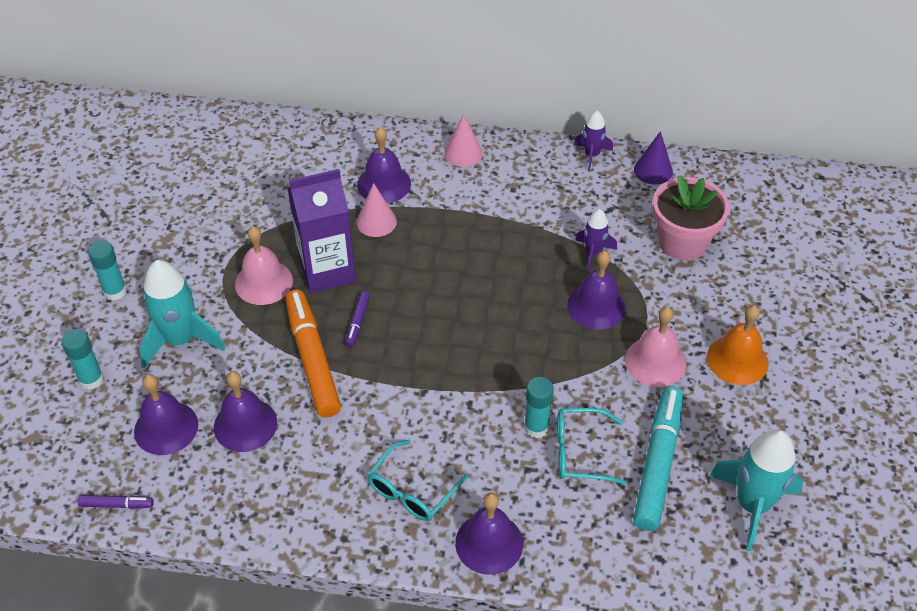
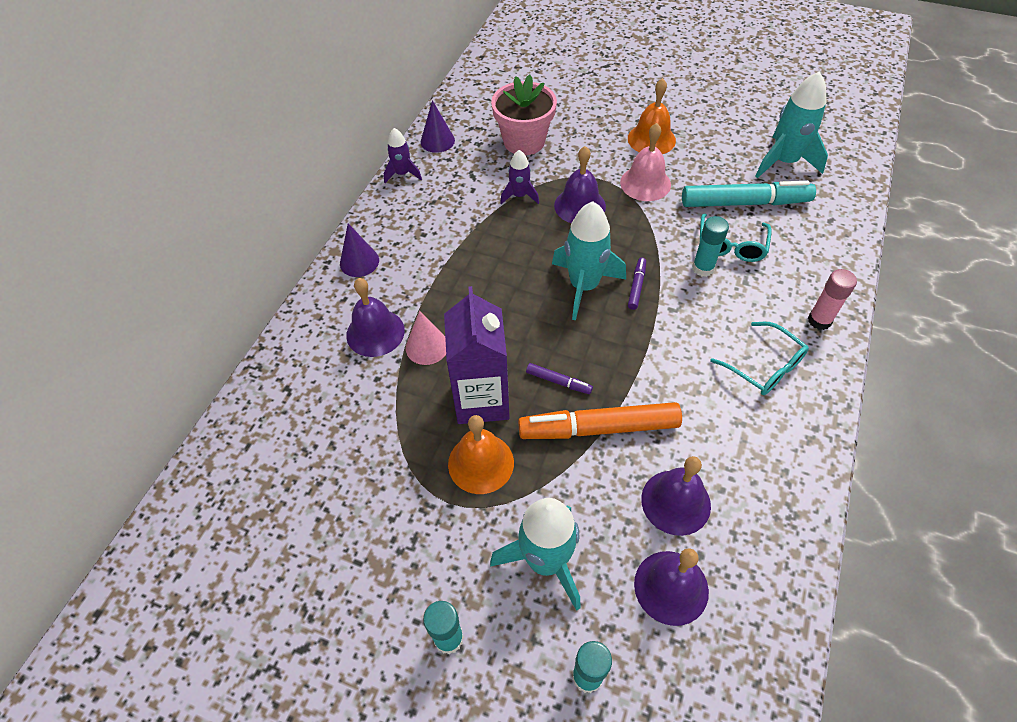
camera: 75 degrees left, 5 degrees up
(116, 505) = (774, 651): purple marker -> purple marker (636, 286)
(263, 282) = (481, 463): pink bell -> orange bell
(463, 153) = (359, 262): pink cone -> purple cone
(480, 325) = (583, 286): none -> turquoise rocket
(489, 543) = (819, 320): purple bell -> pink glue stick
(658, 463) = (744, 203): turquoise marker -> turquoise marker turned 150 degrees clockwise

